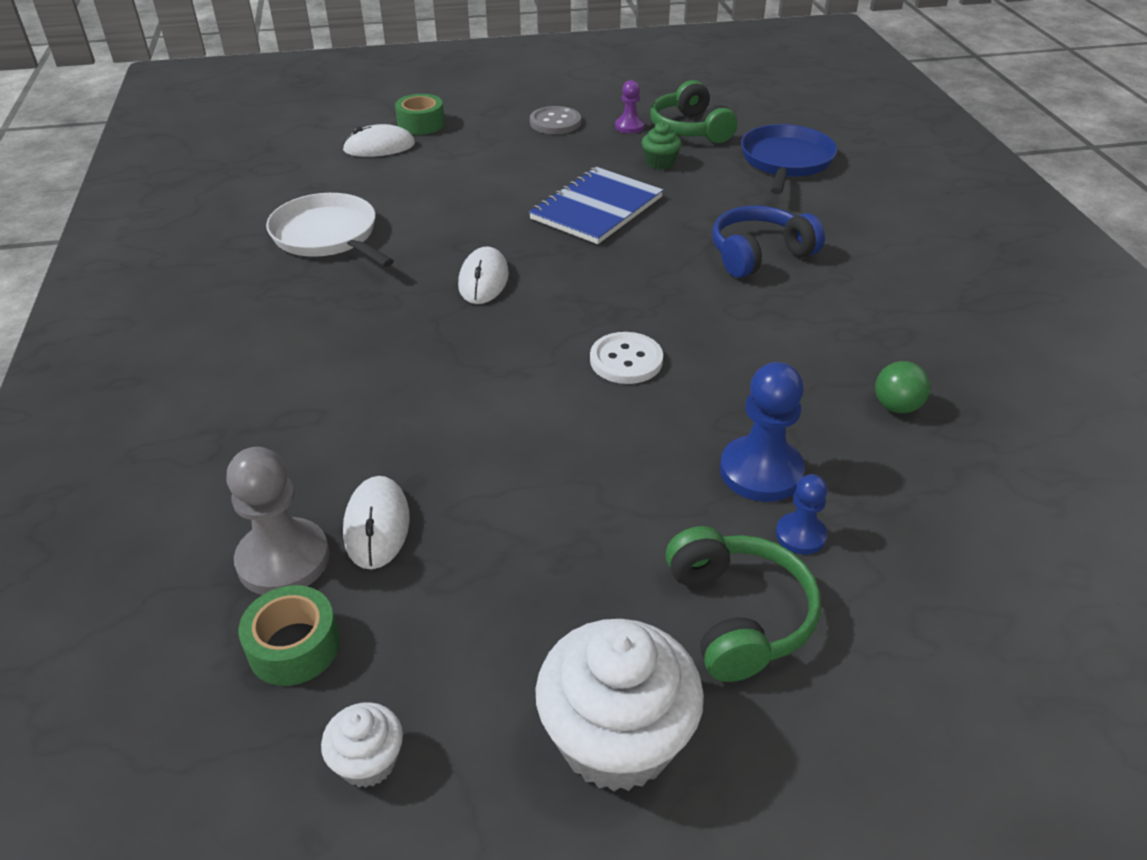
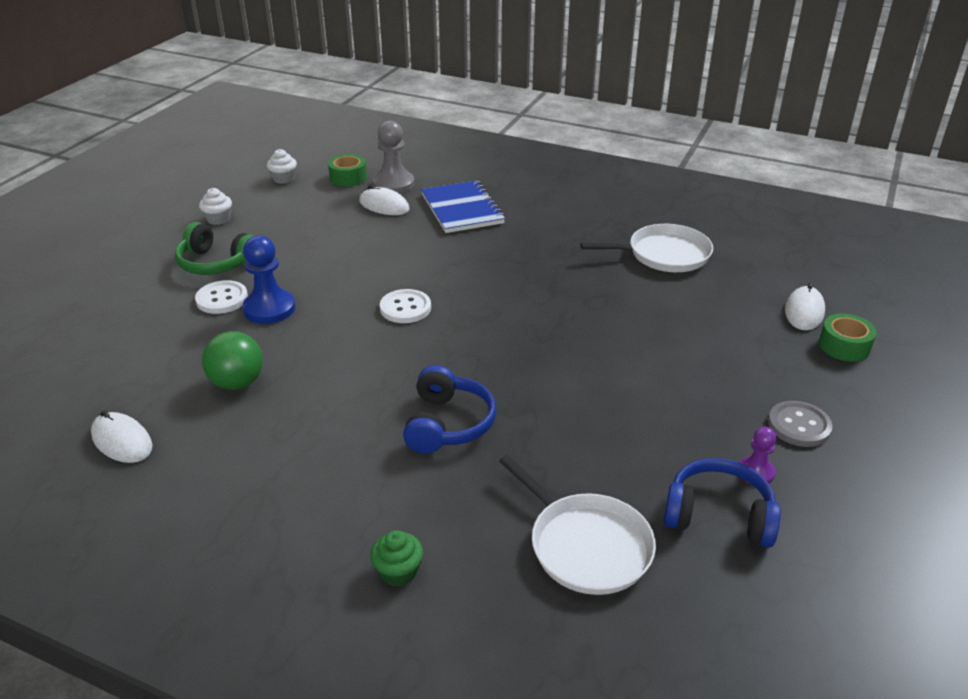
camera: 125 degrees right, 5 degrees down
(483, 280) = (548, 291): white mouse -> white mouse (122, 441)
(596, 208) = (600, 376): blue notebook -> blue notebook (462, 209)
(616, 739) = (218, 219): white cupcake -> white cupcake, size x0.49
(660, 163) = (654, 452): green cupcake -> green cupcake (398, 571)
(690, 129) = (718, 515): green headphones -> blue headphones
(785, 161) = (585, 545): blue pan -> white pan
(800, 535) = (222, 299): blue pawn -> white button
(896, 406) = (237, 383): green ball -> green ball, size x1.51

